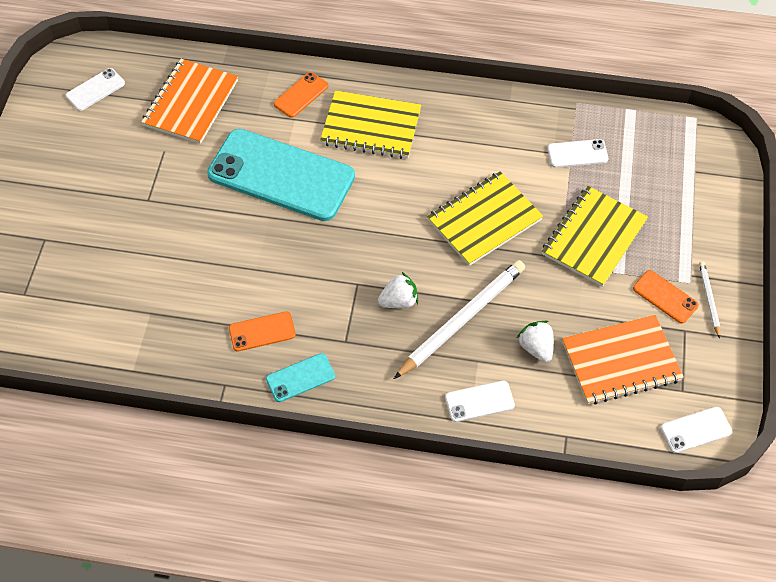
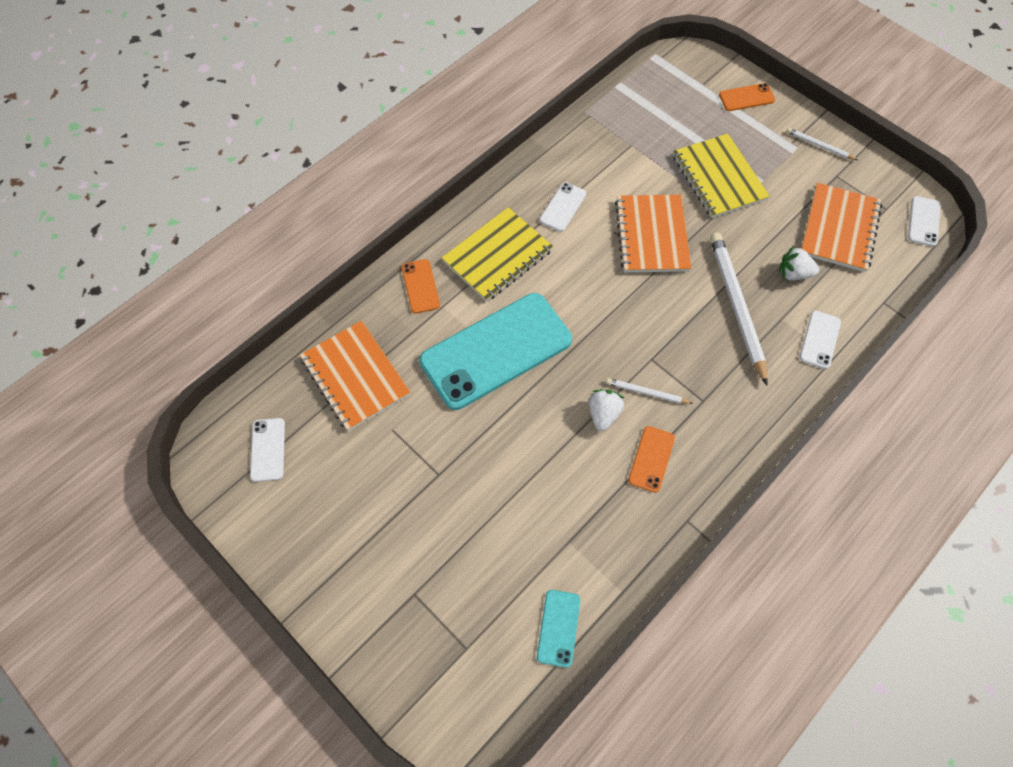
camera: 55 degrees left, 5 degrees up
(300, 377) = (718, 455): turquoise phone -> turquoise phone (558, 628)
(322, 297) = (647, 392): none -> white pencil
(399, 301) = (689, 339): white strawberry -> white strawberry (603, 414)
(484, 220) = (651, 235): yellow notebook -> orange notebook
(577, 154) = (633, 140): white phone -> white phone (563, 207)
(665, 297) = (800, 169): orange phone -> orange phone (746, 98)

